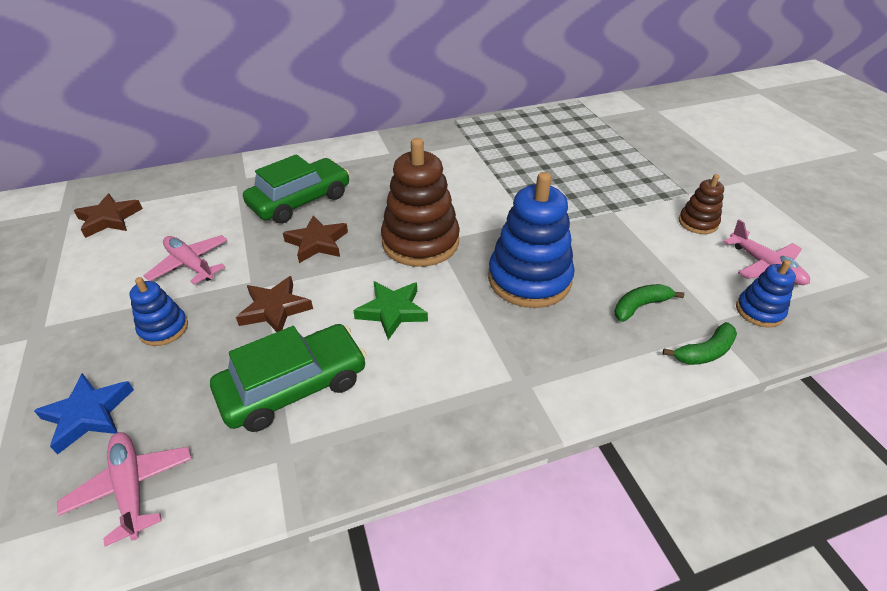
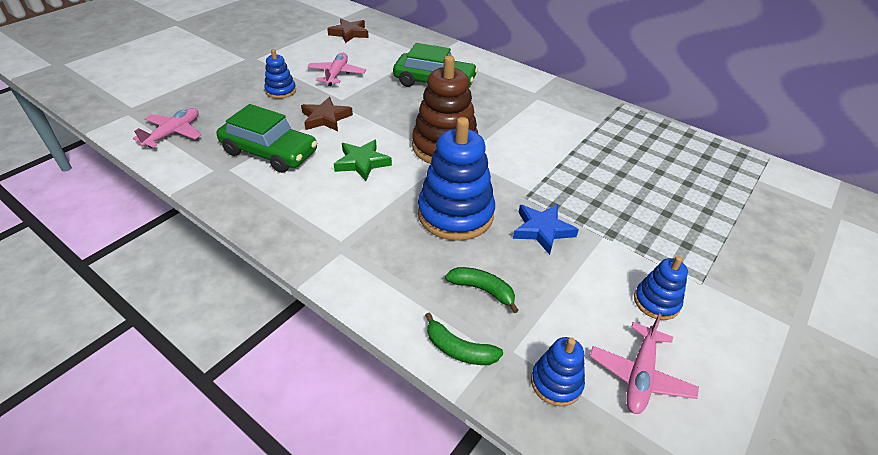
camera: 55 degrees right, 0 degrees up
(88, 414) = (209, 99): blue star -> blue star (542, 230)
(317, 243) = (399, 106): brown star -> none
(697, 223) = (656, 302): brown stacking toy -> blue stacking toy

